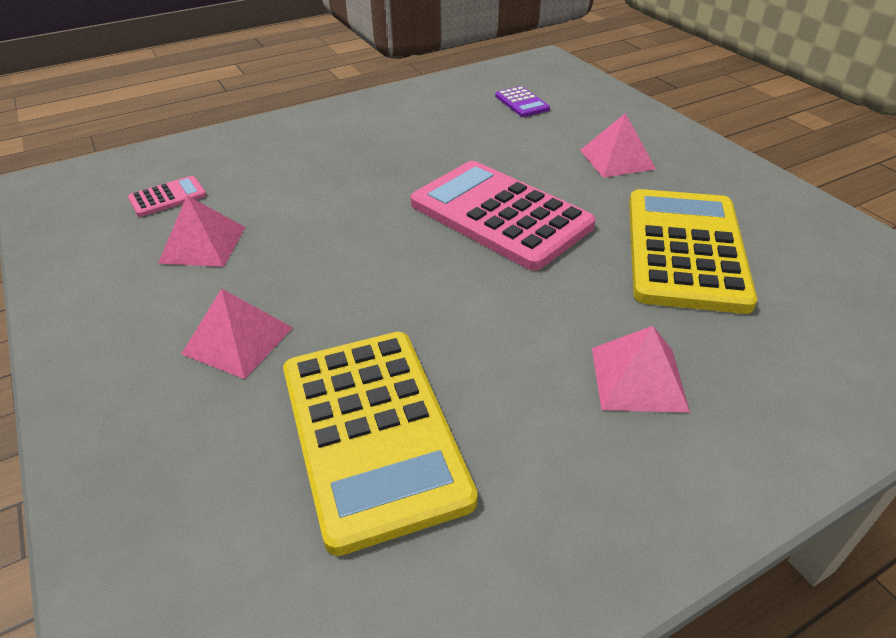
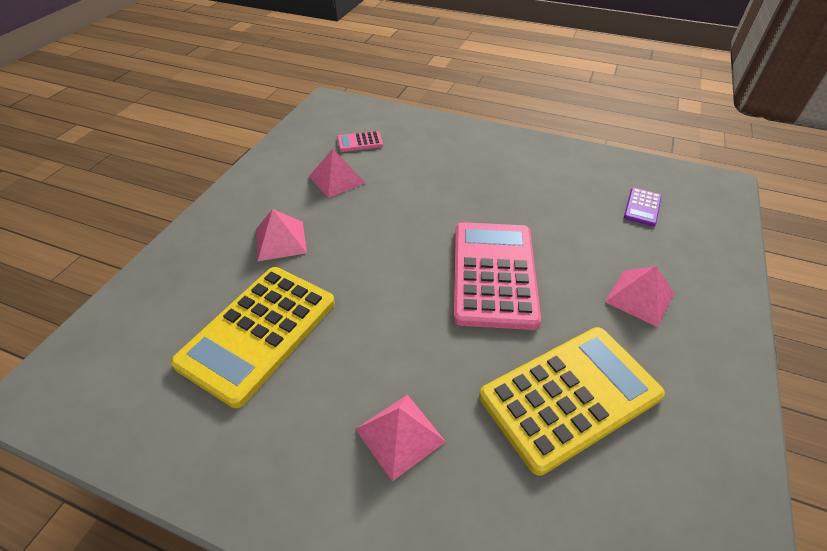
camera: 50 degrees right, 5 degrees up
(168, 197) = (360, 142): pink calculator -> pink calculator turned 150 degrees clockwise

